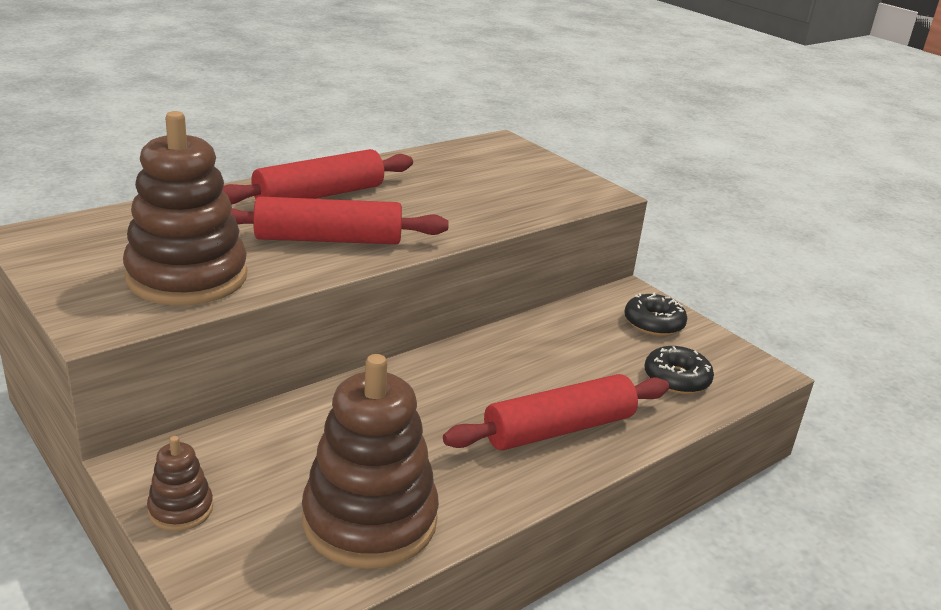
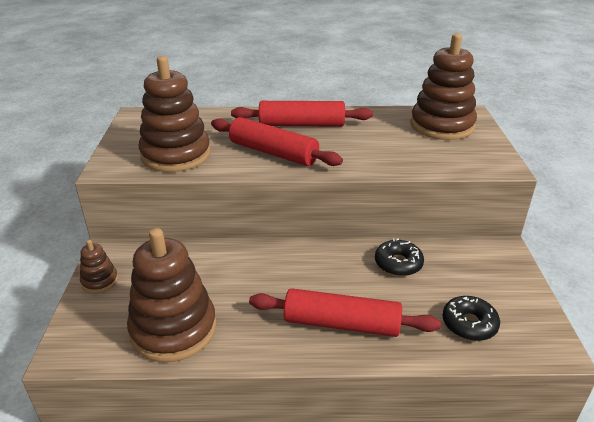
camera: 40 degrees right, 5 degrees up
(491, 162) = (442, 126): none -> brown stacking toy
(653, 323) = (496, 276): black donut -> black donut (398, 264)

